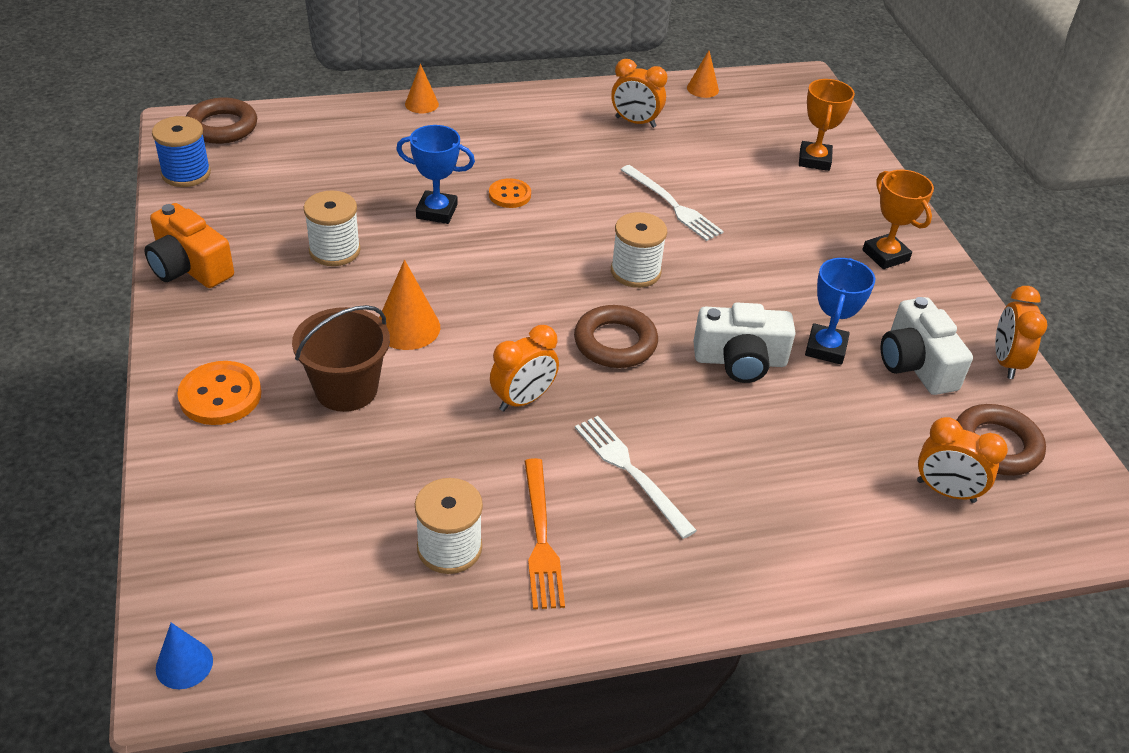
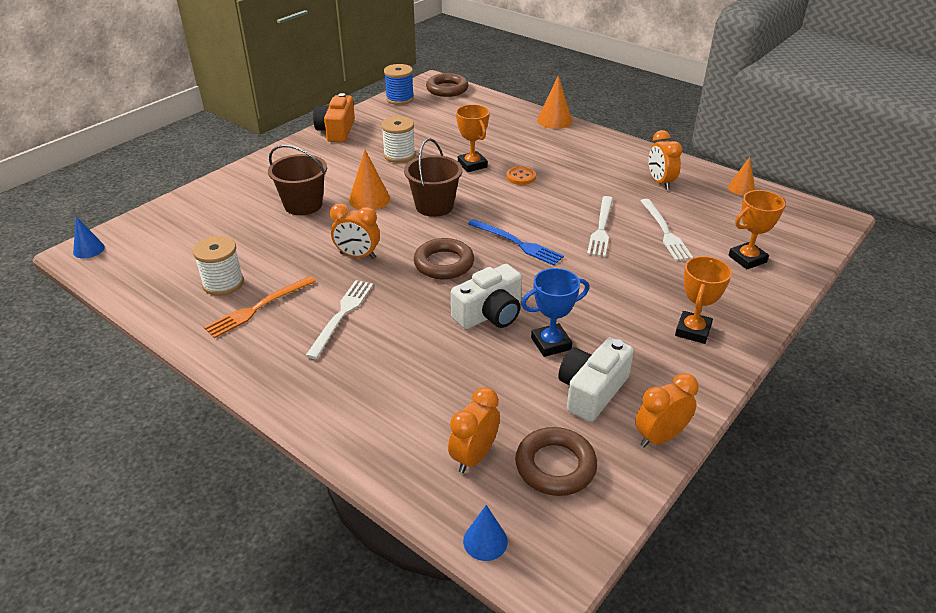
camera: 55 degrees right, 5 degrees down
(220, 395) = (261, 178): orange button -> none
(421, 104) = (554, 120): orange cone -> orange cone, size x1.54
(437, 211) = (472, 165): blue trophy -> orange trophy
(489, 287) = (434, 206): none -> brown bucket
(635, 272) = (517, 243): white spool -> blue fork
(722, 173) = (665, 231): none -> white fork
(740, 360) = (490, 314): white camera -> white camera turned 90 degrees counterclockwise
(945, 491) = (474, 456): orange clock -> orange clock turned 45 degrees clockwise
(1058, 543) = (485, 541): none -> blue cone

